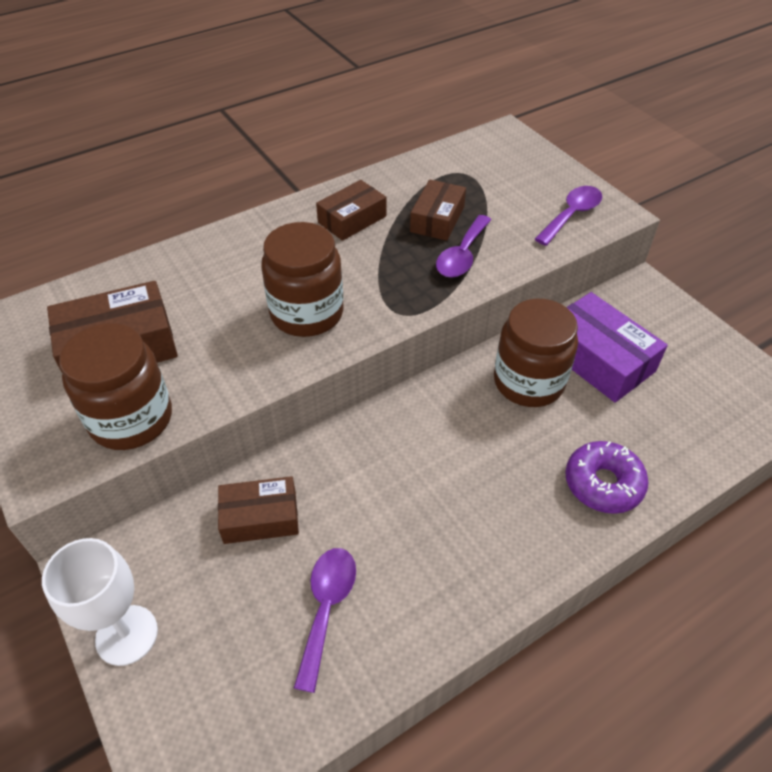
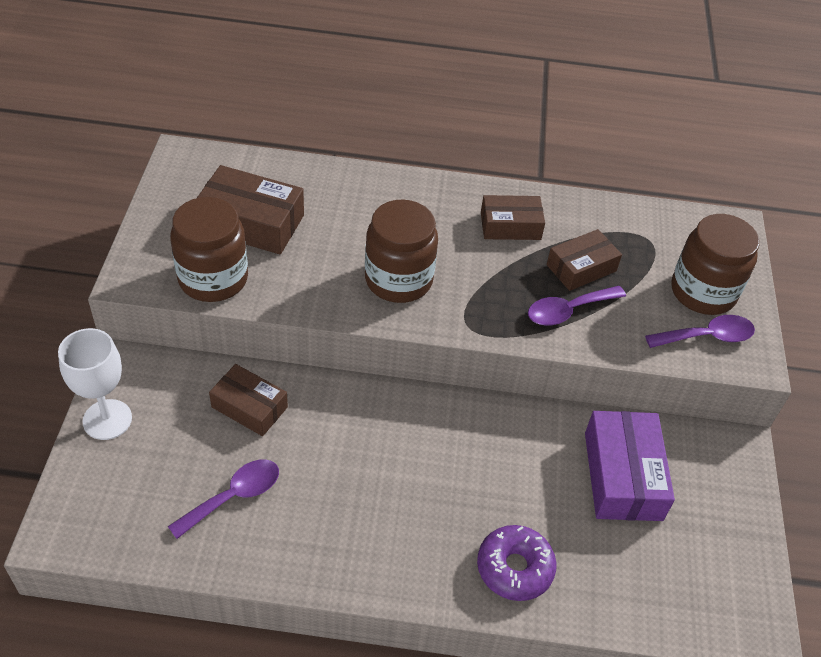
camera: 35 degrees right, 0 degrees up
(528, 382) = (541, 452): brown jar -> brown jar (703, 292)

